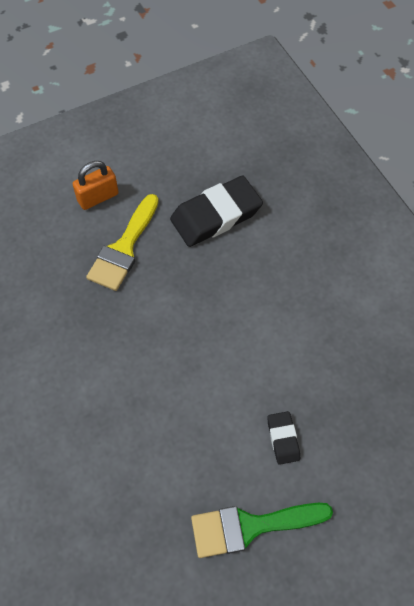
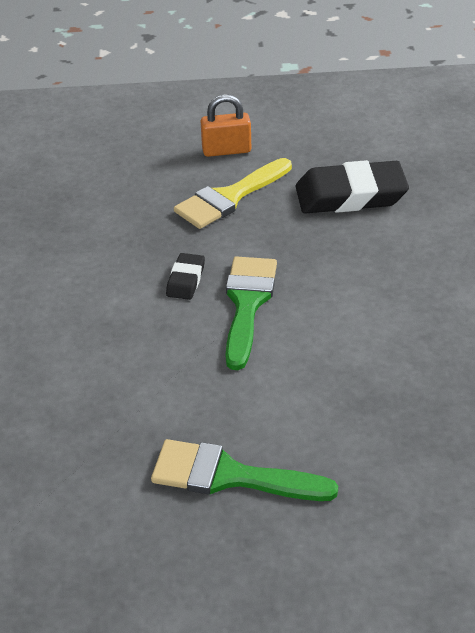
camera: 25 degrees right, 20 degrees down
(188, 355) = (247, 304): none -> green brush
(283, 439) = (316, 409): black eraser -> black eraser (186, 280)

